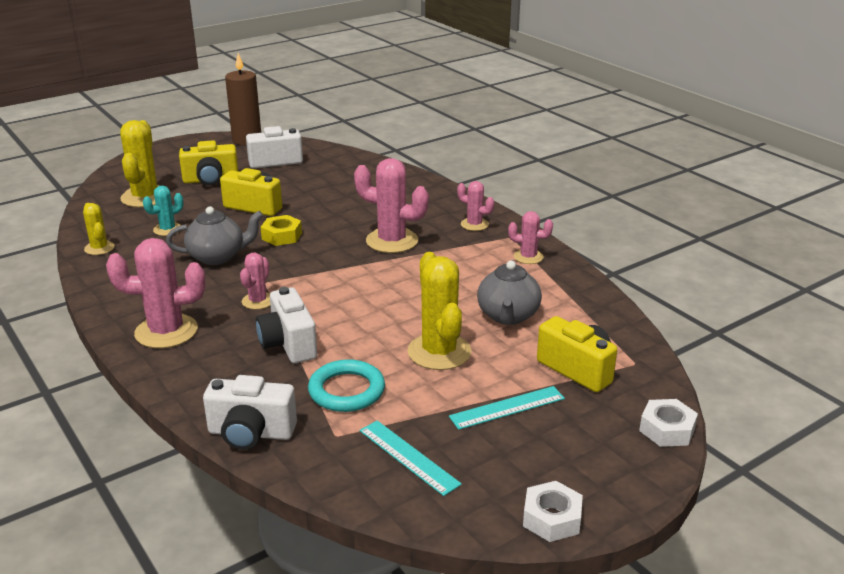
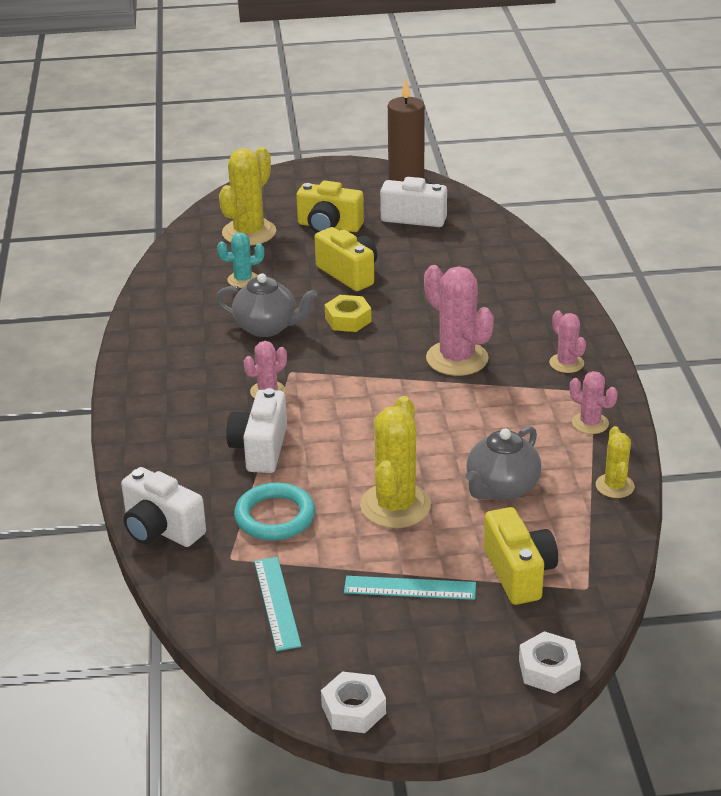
camera: 30 degrees right, 5 degrees up
(99, 248) = (166, 285): yellow cactus -> yellow cactus (614, 486)
(166, 331) = (162, 399): pink cactus -> none

